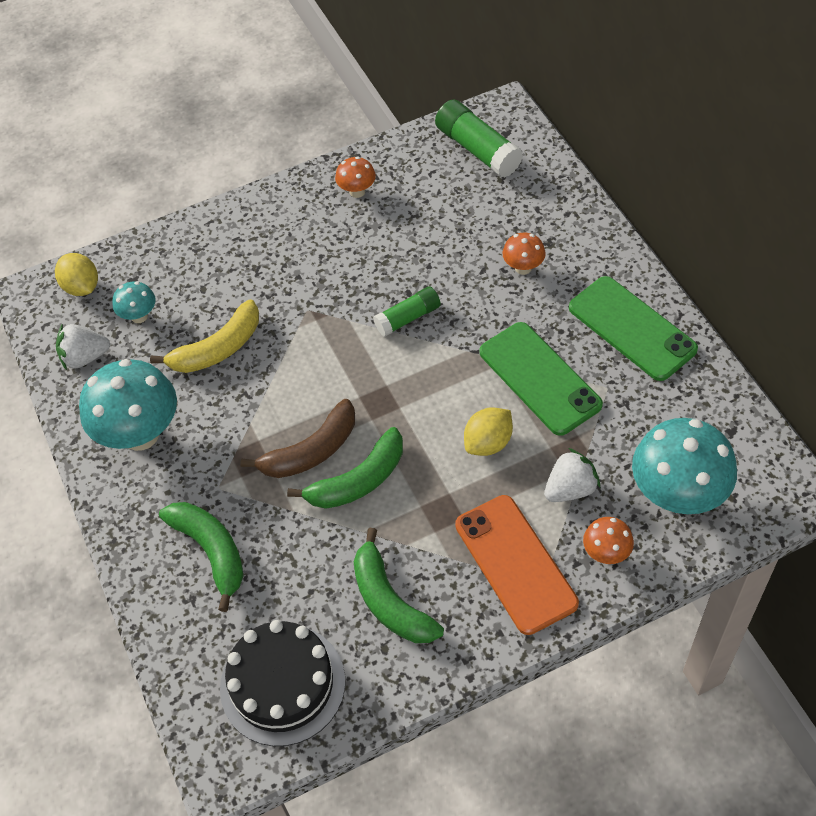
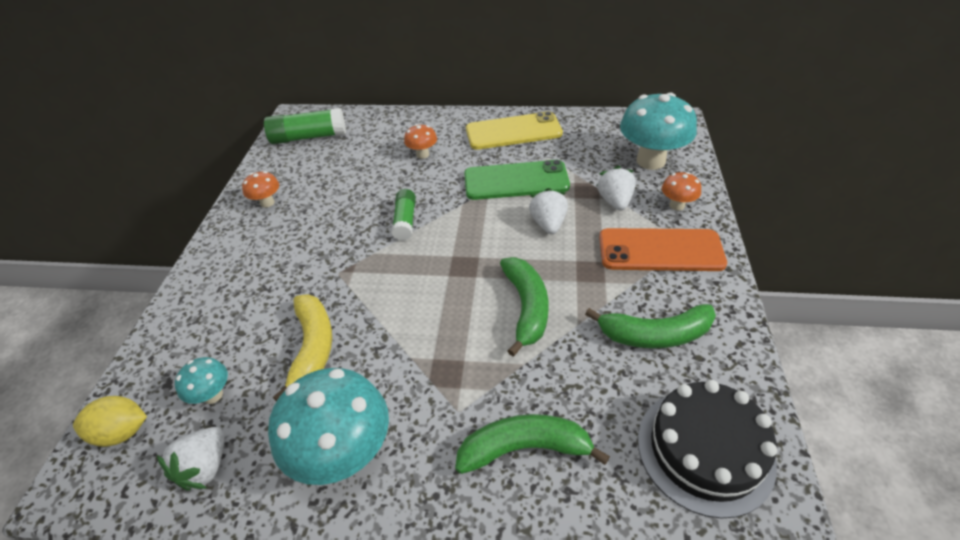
camera: 60 degrees left, 10 degrees down
(311, 451) = (474, 326): brown banana -> none
(488, 443) = (548, 224): yellow lemon -> white strawberry
(632, 328) = (513, 131): green phone -> yellow phone

